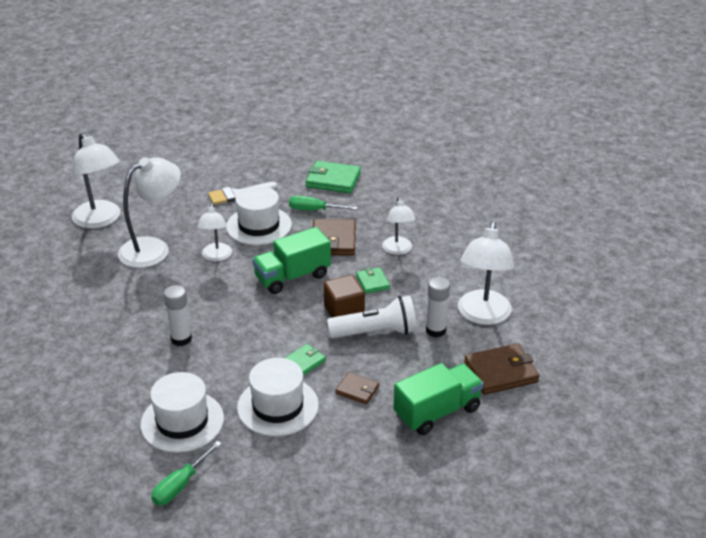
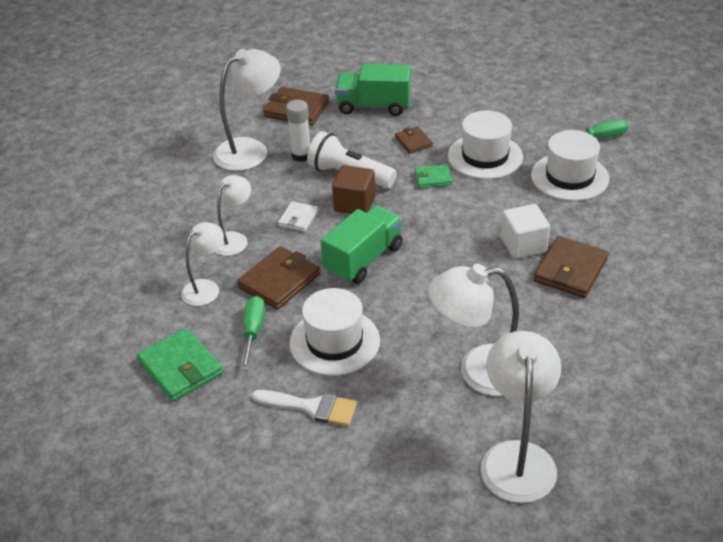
camera: 140 degrees left, 5 degrees up
(131, 336) = (570, 270): none -> brown wallet
(181, 339) = (523, 245): white glue stick -> white cube
(216, 256) = (417, 322): white lamp -> white lamp (206, 288)
(292, 277) = (363, 259): green truck -> green truck turned 60 degrees counterclockwise
(314, 210) = (253, 332): green screwdriver -> green screwdriver turned 135 degrees counterclockwise
(372, 282) = (298, 218): green wallet -> white wallet

